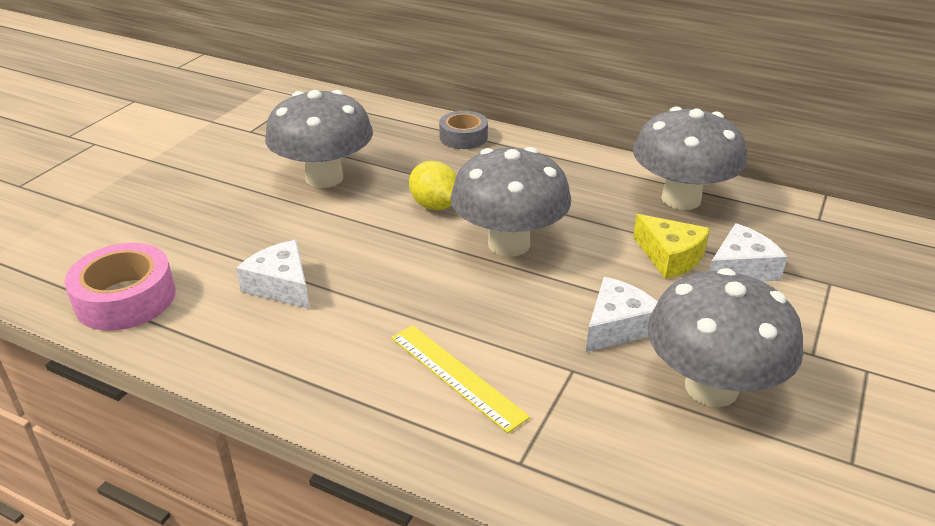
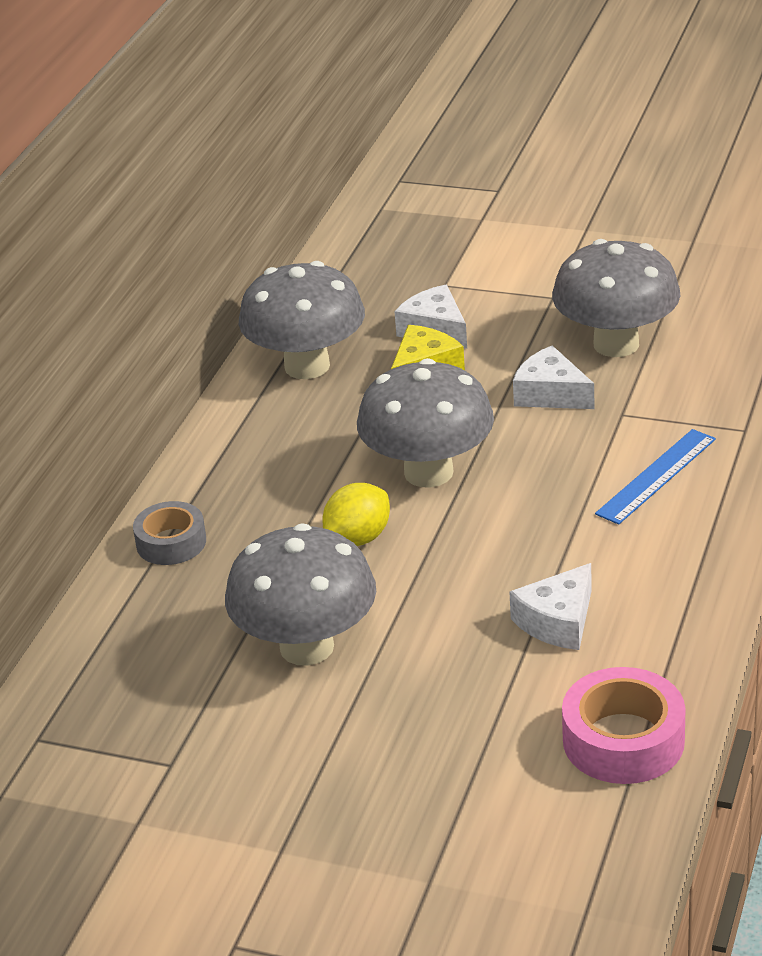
camera: 95 degrees left, 0 degrees up
(456, 376) = (656, 476): yellow ruler -> blue ruler

